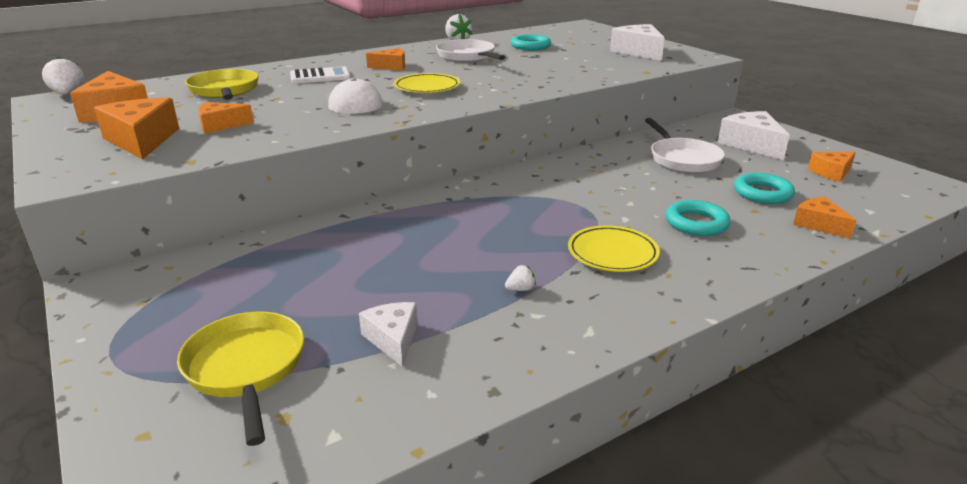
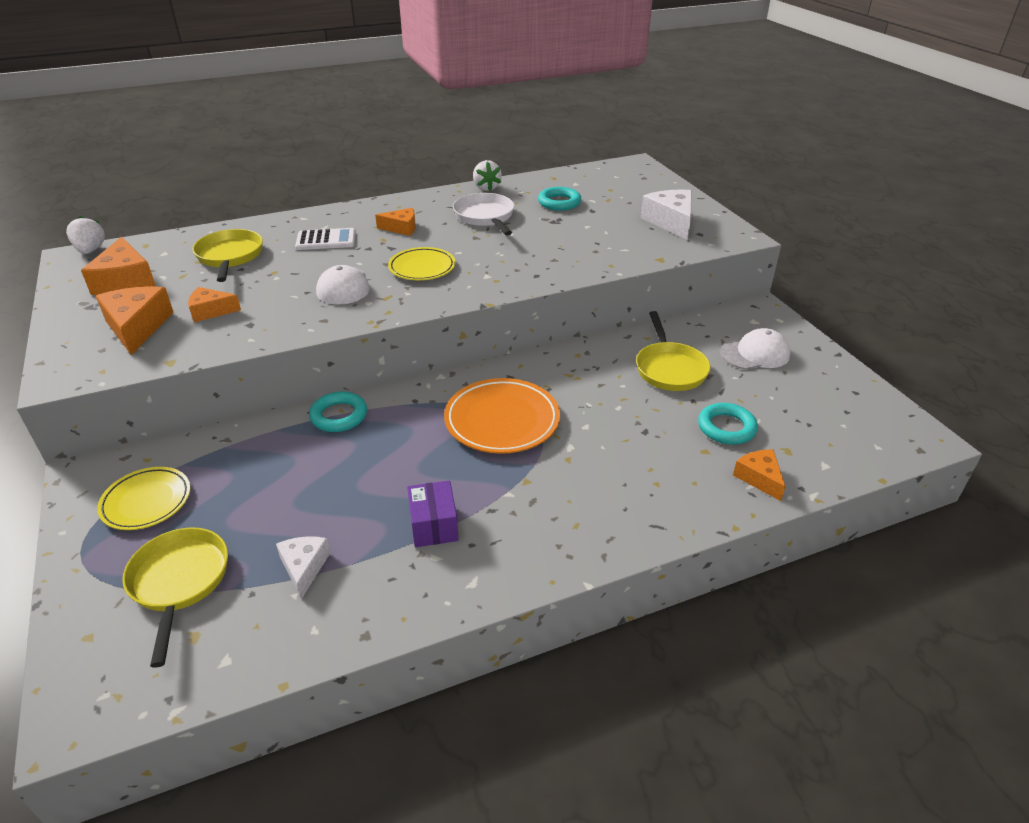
camera: 10 degrees right, 10 degrees up
(520, 289) = (433, 525): white strawberry -> purple box
(546, 205) = (502, 420): none -> orange plate
(612, 253) = (536, 491): yellow plate -> yellow plate (146, 502)
(682, 159) = (669, 368): white pan -> yellow pan
(696, 223) = (637, 462): turquoise ring -> turquoise ring (339, 416)
(751, 144) = (755, 354): white cheese -> white cap
(831, 172) = (817, 405): orange cheese -> none

